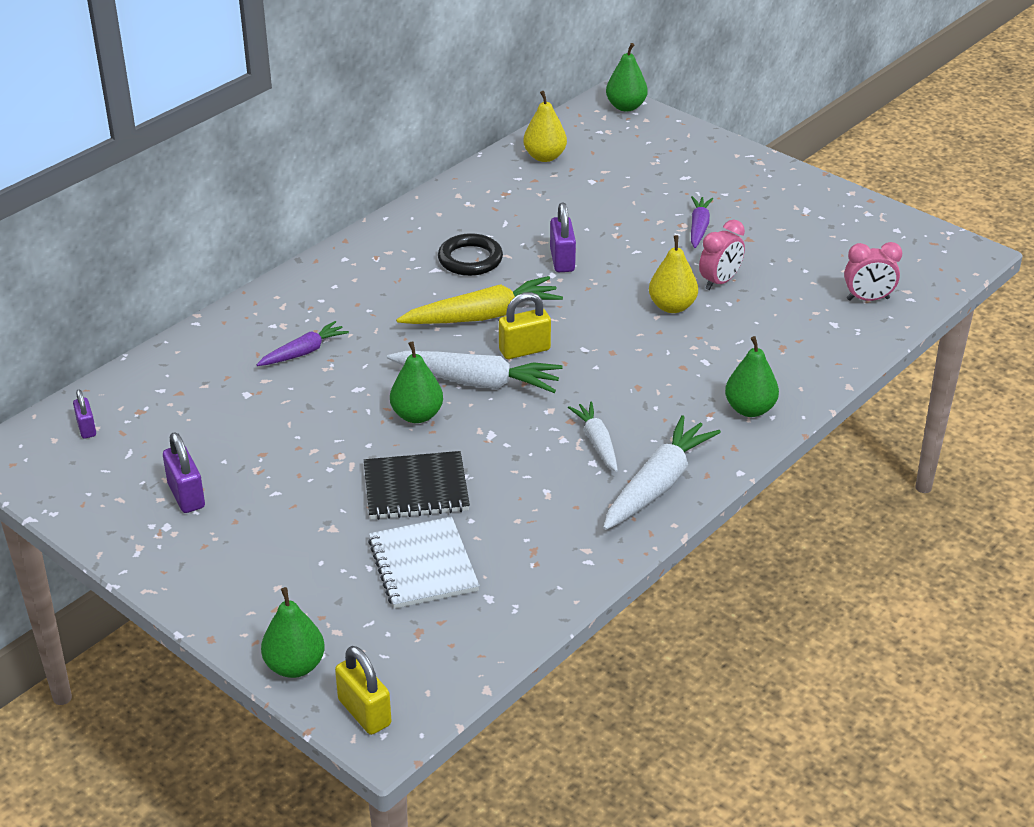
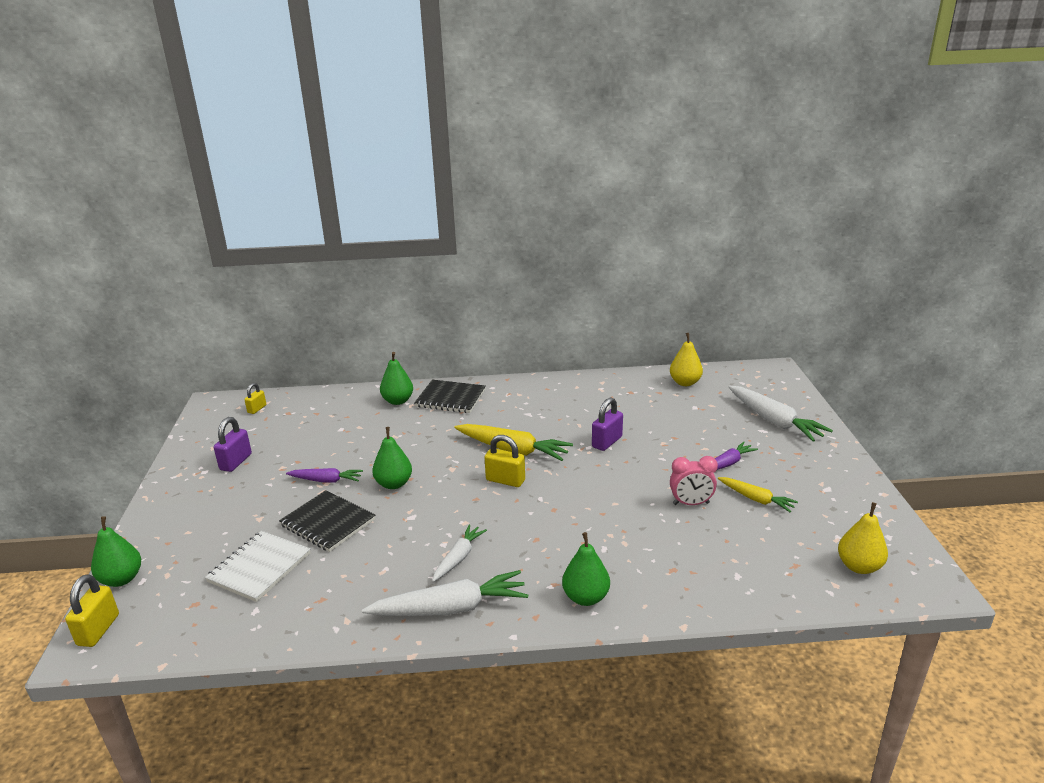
camera: 45 degrees right, 10 degrees down
(86, 428) = (257, 409): purple padlock -> yellow padlock
(303, 352) = (397, 422): purple carrot -> purple carrot (326, 480)
(317, 294) = (450, 398): none -> black notebook
(470, 259) = (555, 417): black ring -> none
(477, 382) = (452, 483): white carrot -> white carrot (774, 421)
(626, 107) = (781, 376): green pear -> green pear (398, 401)
(672, 306) = (634, 502): yellow pear -> yellow pear (859, 566)
(765, 249) = (756, 499): none -> yellow carrot
(868, 299) = (791, 573): pink clock -> none

